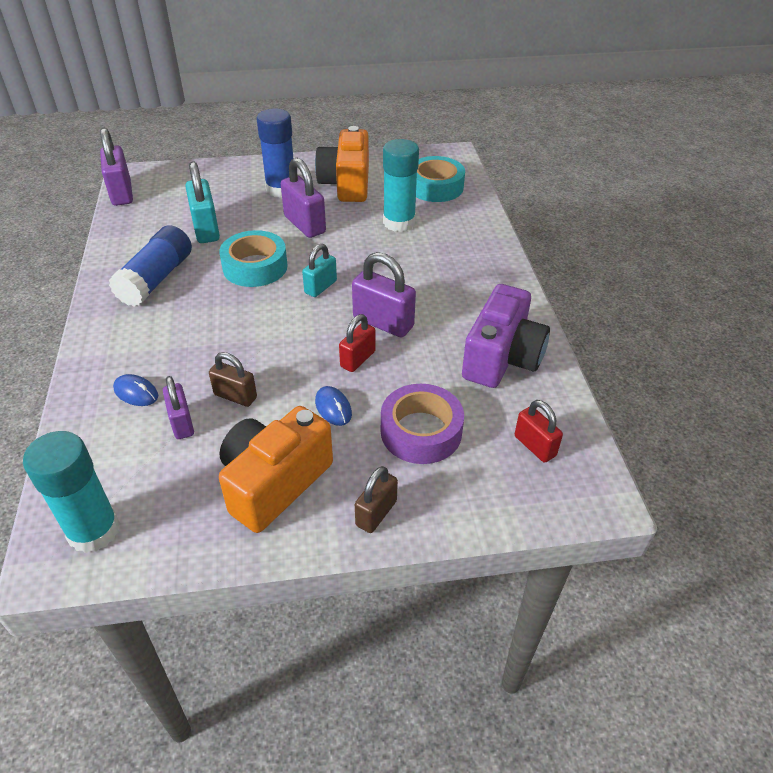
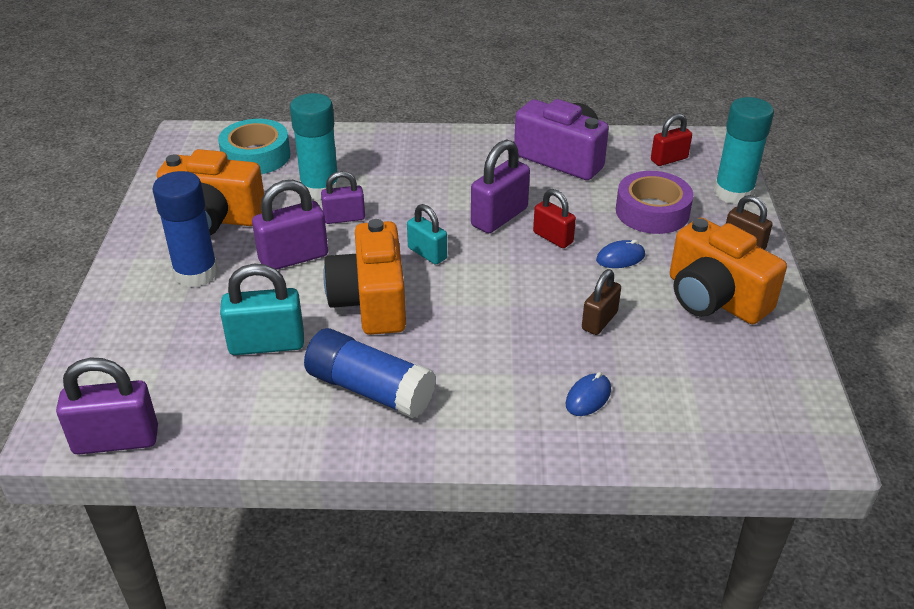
camera: 80 degrees left, 5 degrees down
(93, 530) = (781, 417): turquoise glue stick -> turquoise glue stick (733, 193)
(182, 423) = (637, 359): purple padlock -> purple padlock (344, 218)
(255, 267) = (371, 301): turquoise tape -> orange camera

